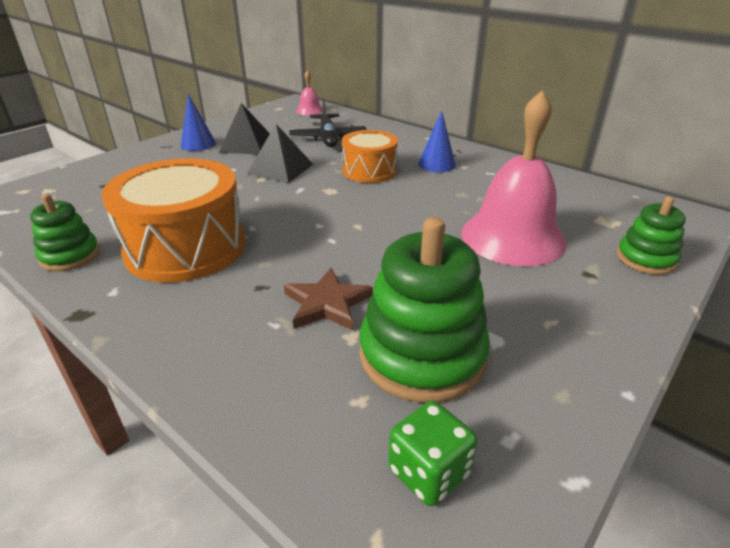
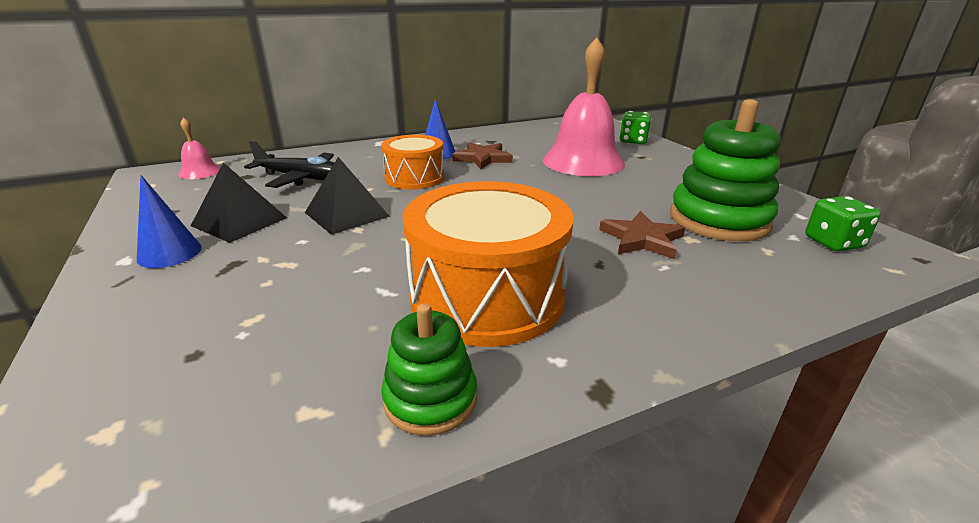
camera: 65 degrees left, 5 degrees down
(450, 185) = (483, 158): none -> brown star
(646, 259) = (633, 141): green stacking toy -> green dice

